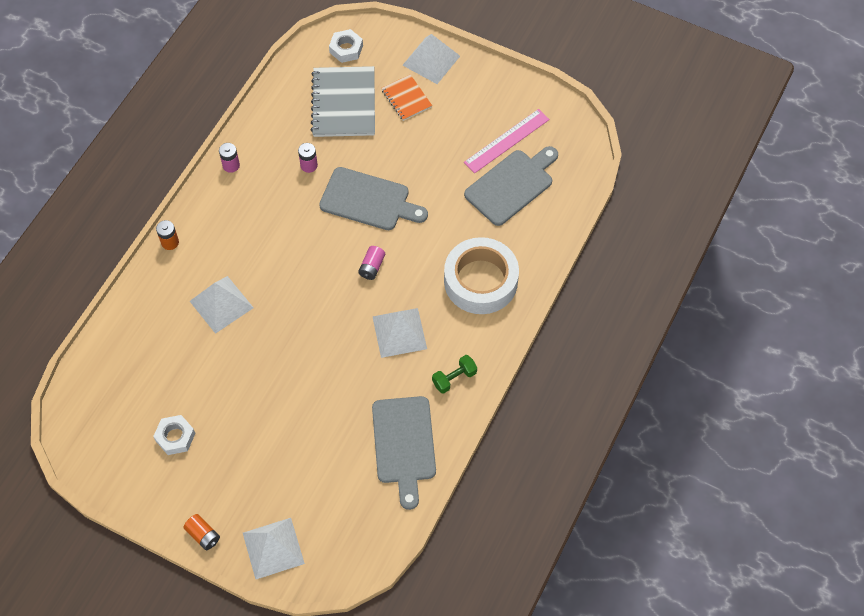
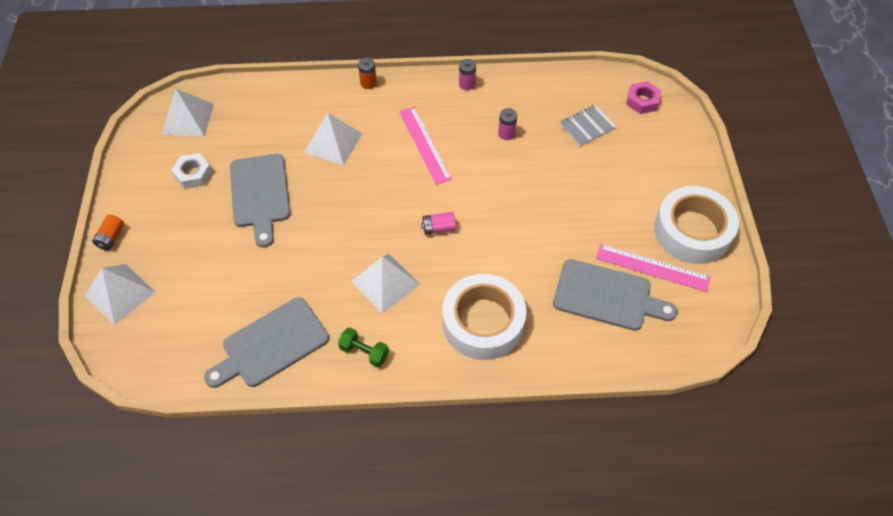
camera: 60 degrees right, 5 degrees down
(276, 233) = (424, 144): none -> pink ruler
(344, 103) = (587, 126): grey notebook -> grey notebook, size x0.55
(346, 49) = (642, 101): white nut -> pink nut
(368, 200) = (504, 192): grey cutting board -> grey cutting board (260, 194)
(406, 98) = (630, 167): orange notebook -> none
(431, 60) = (686, 165): white pyramid -> white pyramid (188, 118)
(493, 95) = (692, 231): none -> white tape

